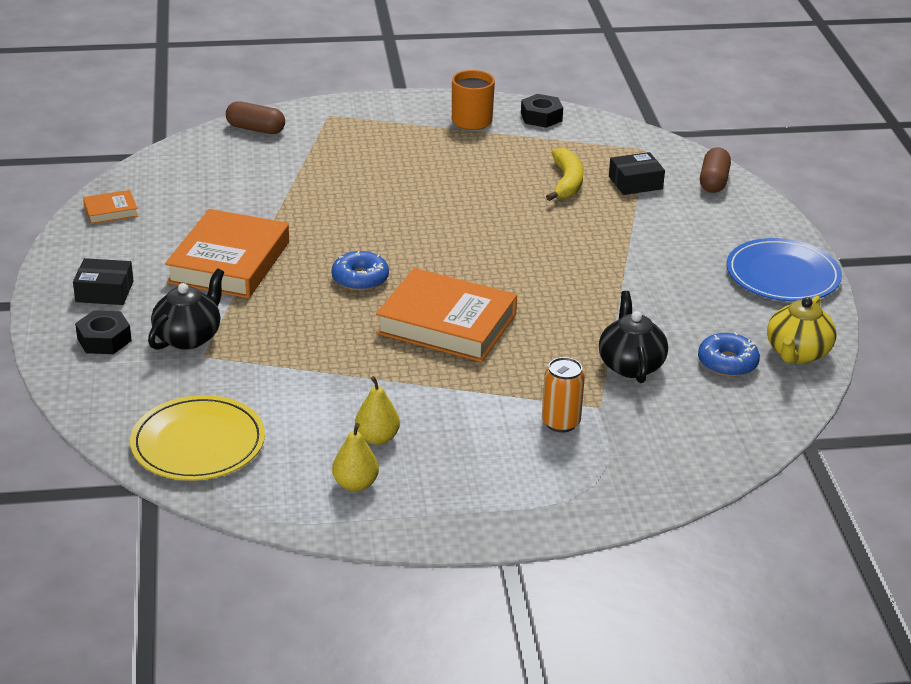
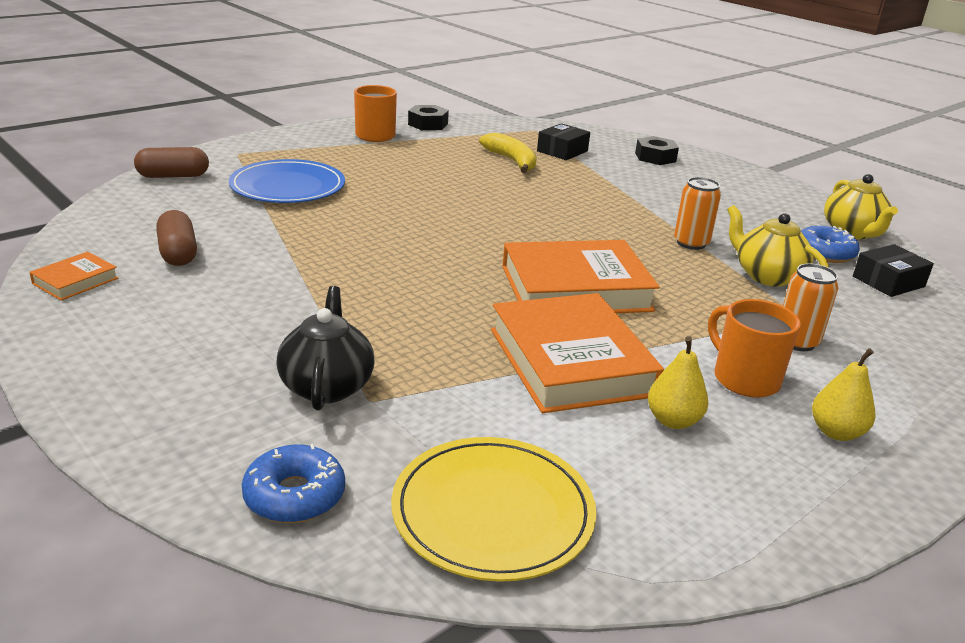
camera: 35 degrees left, 5 degrees down
(104, 292) = (157, 368): black box -> black box (888, 282)
(104, 340) = (216, 426): black nut -> black nut (655, 157)
(229, 262) = (283, 295): orange book -> orange book (570, 362)
(355, 484) = (727, 483): yellow pear -> yellow pear (836, 432)
(360, 279) = (442, 273): blue donut -> blue donut (294, 495)
(472, 432) = (744, 379): none -> orange mug
(610, 315) = (691, 243): none -> orange can
(630, 365) = (766, 276): black teapot -> yellow teapot
(713, 181) = (613, 140): brown capsule -> brown capsule (178, 253)
(782, 275) = (754, 185): blue plate -> blue plate (288, 187)

